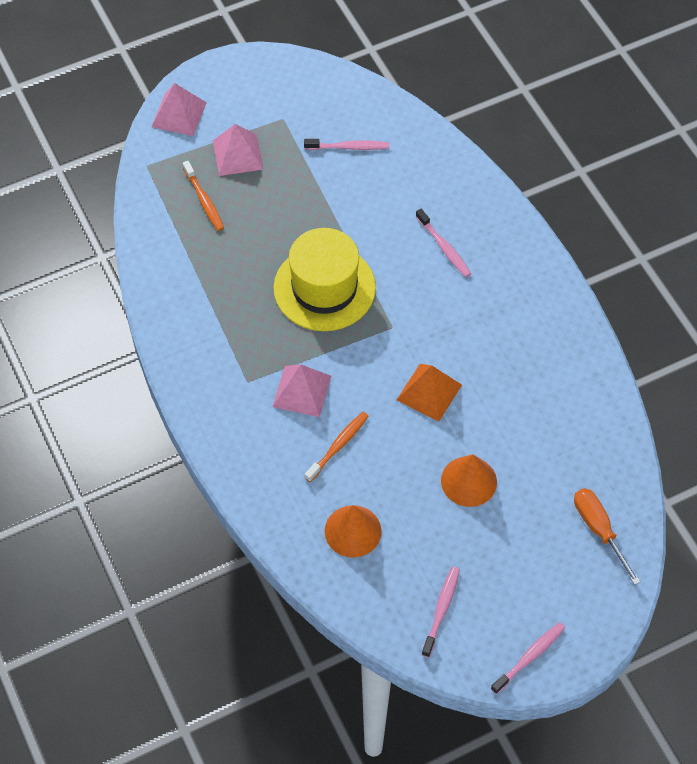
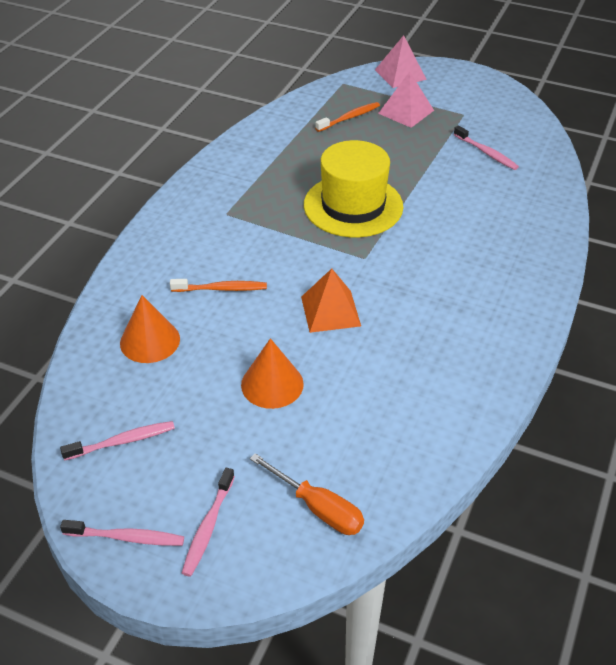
camera: 50 degrees right, 15 degrees down
(204, 200) = (349, 118): orange toothbrush -> orange toothbrush turned 150 degrees counterclockwise
(302, 391) = (249, 243): pink pyramid -> none
(444, 247) = (472, 244): pink toothbrush -> pink toothbrush (208, 527)
(599, 530) = (318, 508): orange screwdriver -> orange screwdriver turned 105 degrees clockwise

